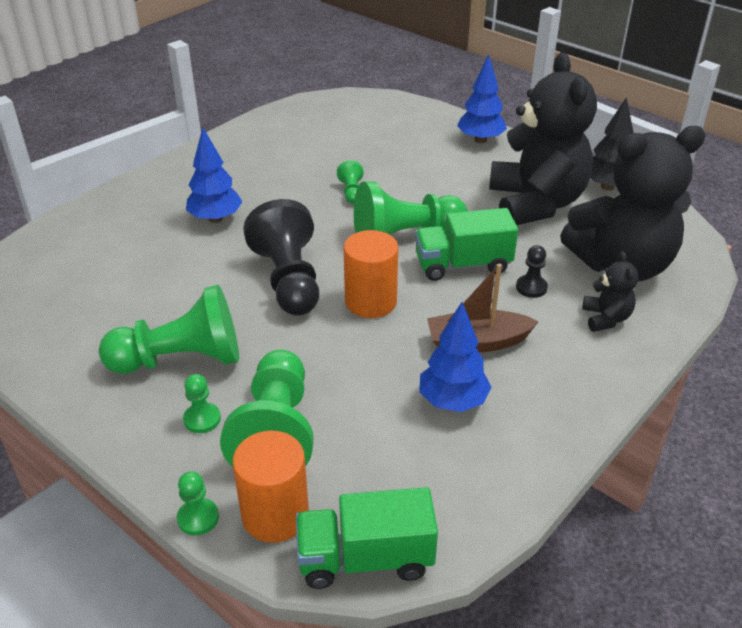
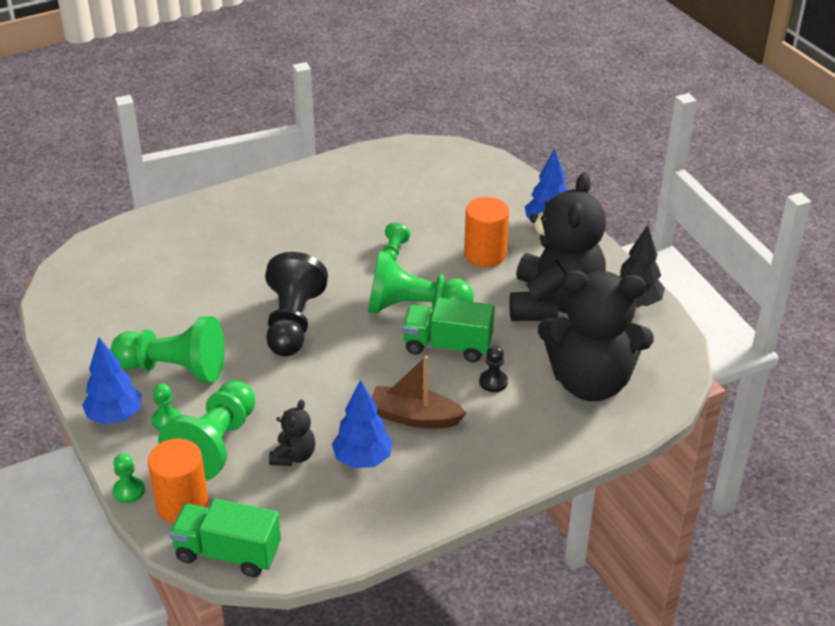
camera: 20 degrees right, 0 degrees up
(216, 218) = (263, 250): blue tree -> blue tree (115, 417)
(371, 301) = (348, 359): orange cylinder -> orange cylinder (485, 254)
(606, 318) = (539, 426): black teddy bear -> black teddy bear (293, 456)

